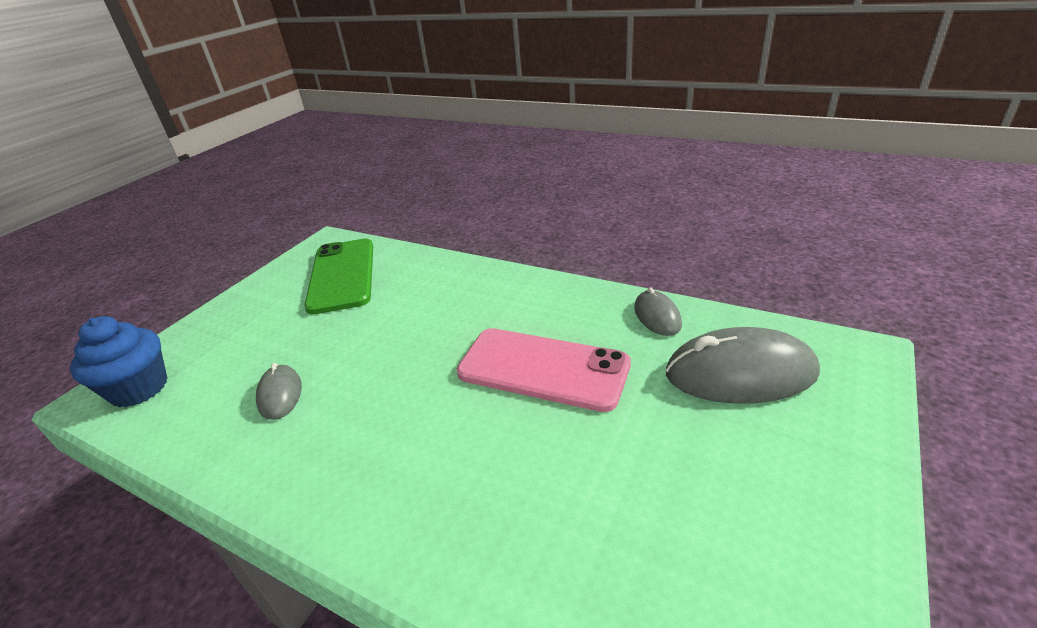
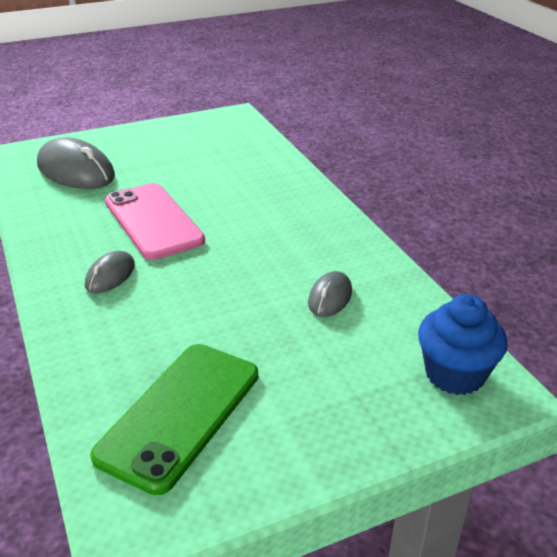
camera: 145 degrees left, 0 degrees up
(657, 316) = (43, 211): grey mouse -> grey mouse (110, 275)

